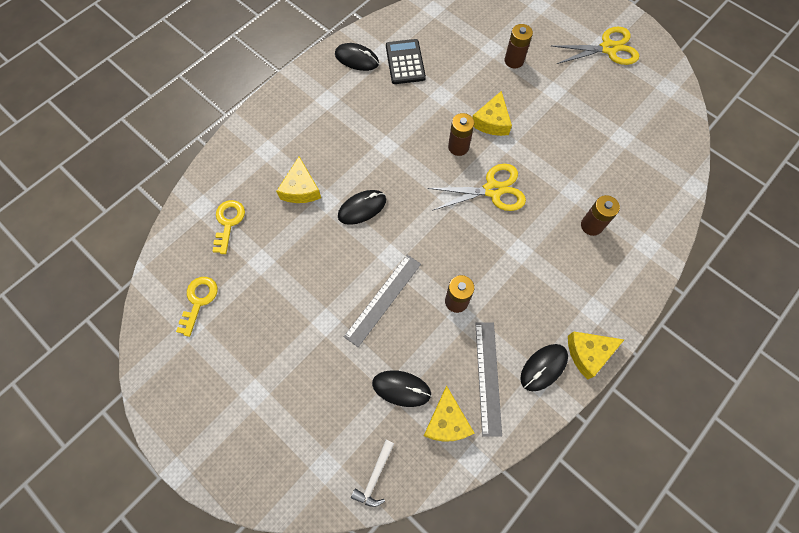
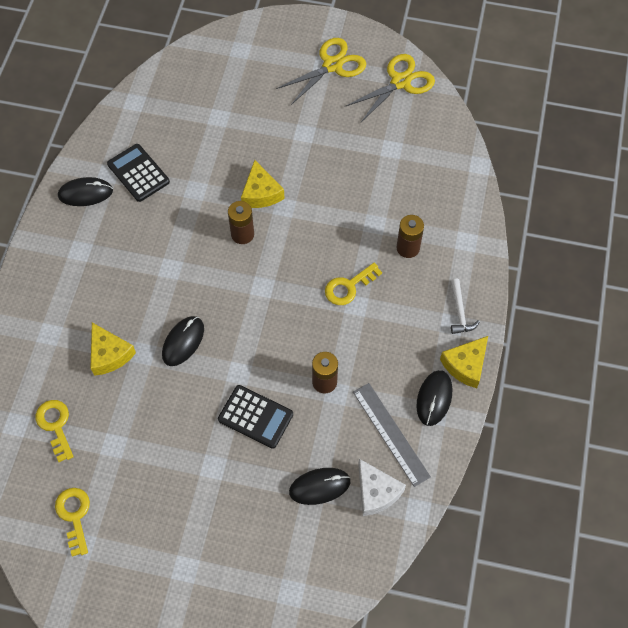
camera: 30 degrees left, 5 degrees down
(375, 477) = (340, 575): white hammer -> white hammer (460, 312)
(383, 299) = (255, 417): grey ruler -> black calculator
(447, 421) = (376, 492): yellow cheese -> white cheese
(492, 190) = (299, 260): yellow scissors -> yellow scissors (400, 82)
(514, 61) = (248, 120): brown battery -> none
(521, 232) = (348, 287): none -> yellow key

